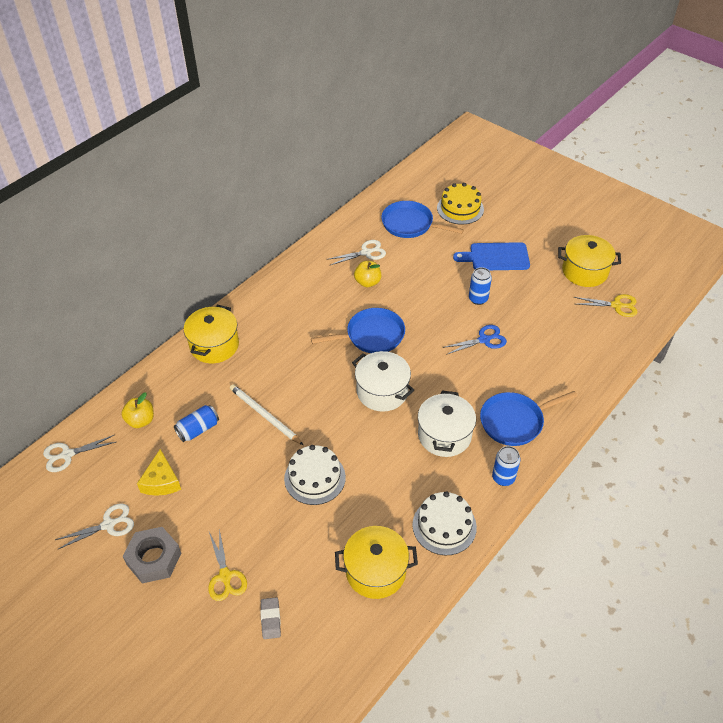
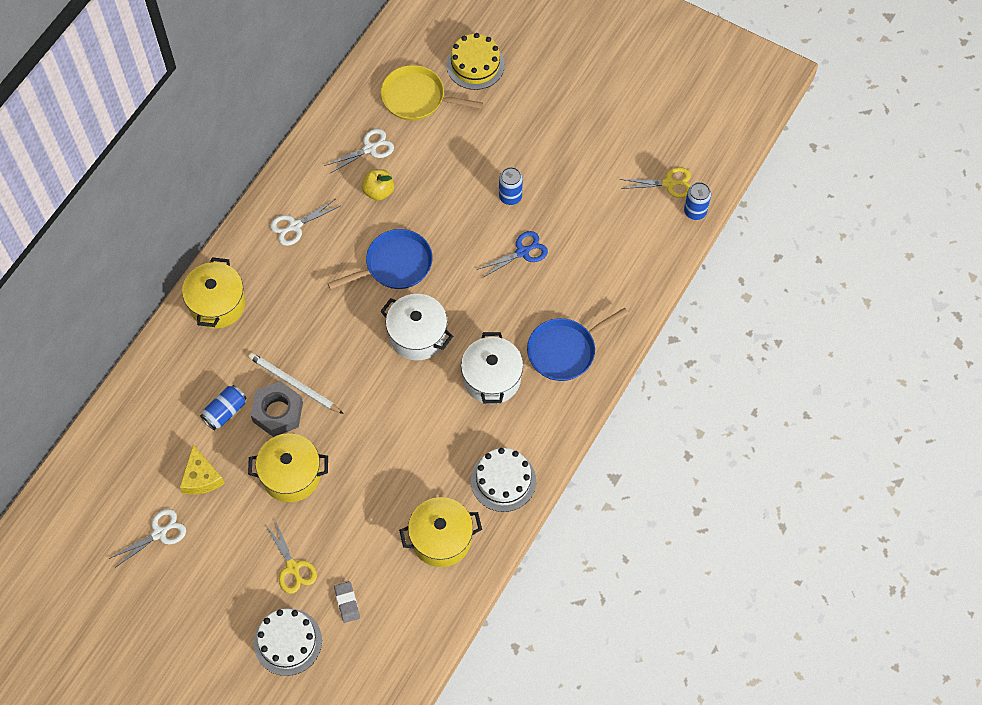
camera: 10 degrees left, 15 degrees up
(67, 455) = (91, 463): white scissors -> white scissors (295, 226)
(141, 420) = (159, 411): yellow apple -> none
(154, 559) = (216, 561): grey nut -> grey nut (278, 412)
(315, 478) = (362, 448): white cake -> white cake (288, 642)
(410, 224) = (417, 98): blue pan -> yellow pan
(496, 257) = (526, 133): blue cutting board -> none
(503, 478) = (558, 418): blue can -> blue can (695, 212)
(584, 271) = (631, 140): yellow pot -> yellow pot (291, 475)

